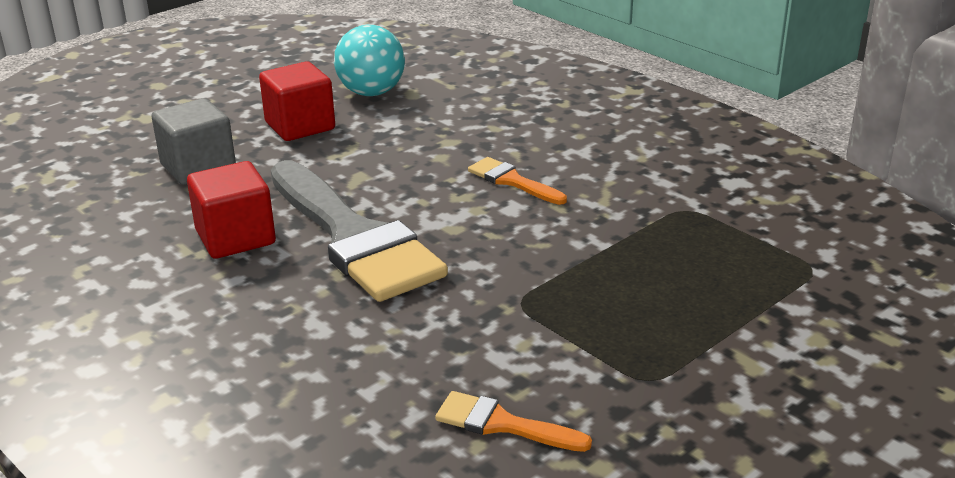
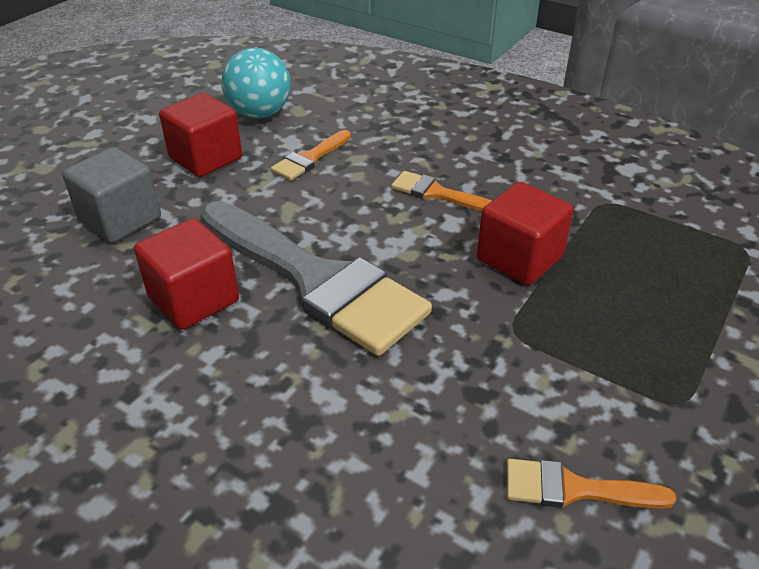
camera: 15 degrees left, 10 degrees up
(401, 137) = (310, 158): none -> orange brush
(563, 245) = (519, 258): none -> red cube

